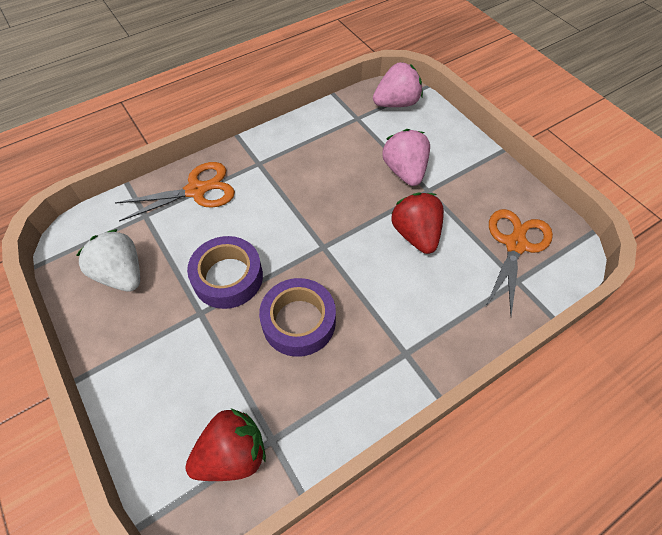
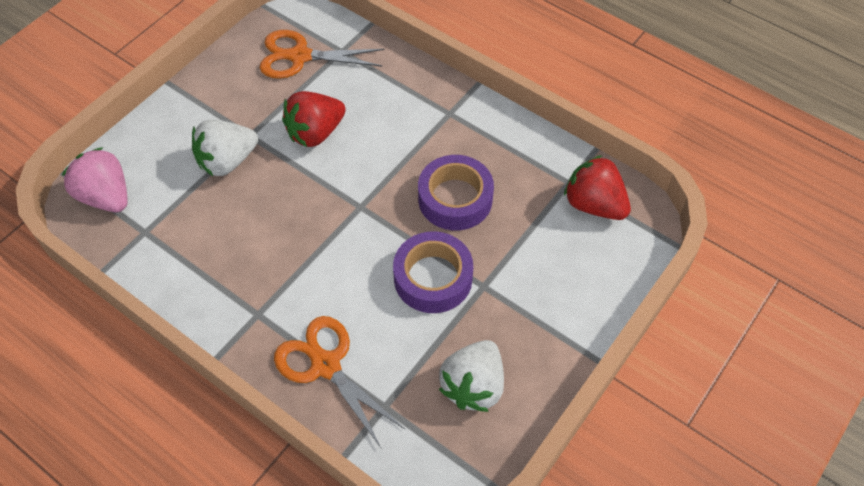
camera: 110 degrees left, 0 degrees up
(405, 171) = (227, 161): pink strawberry -> white strawberry

